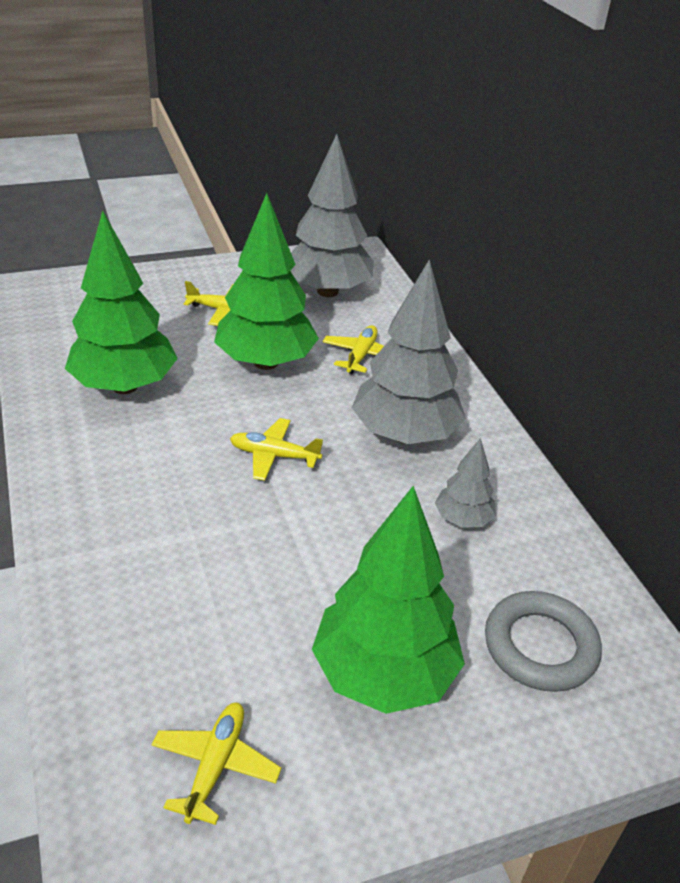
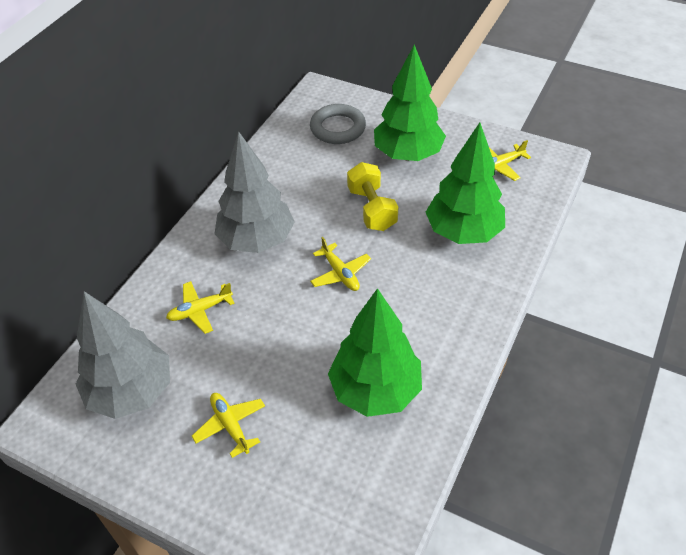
camera: 130 degrees left, 10 degrees up
(266, 362) = (264, 347): green tree -> green tree (463, 232)
(329, 549) = (372, 209): none -> yellow dumbbell
(462, 519) = (295, 184): grey tree -> none

